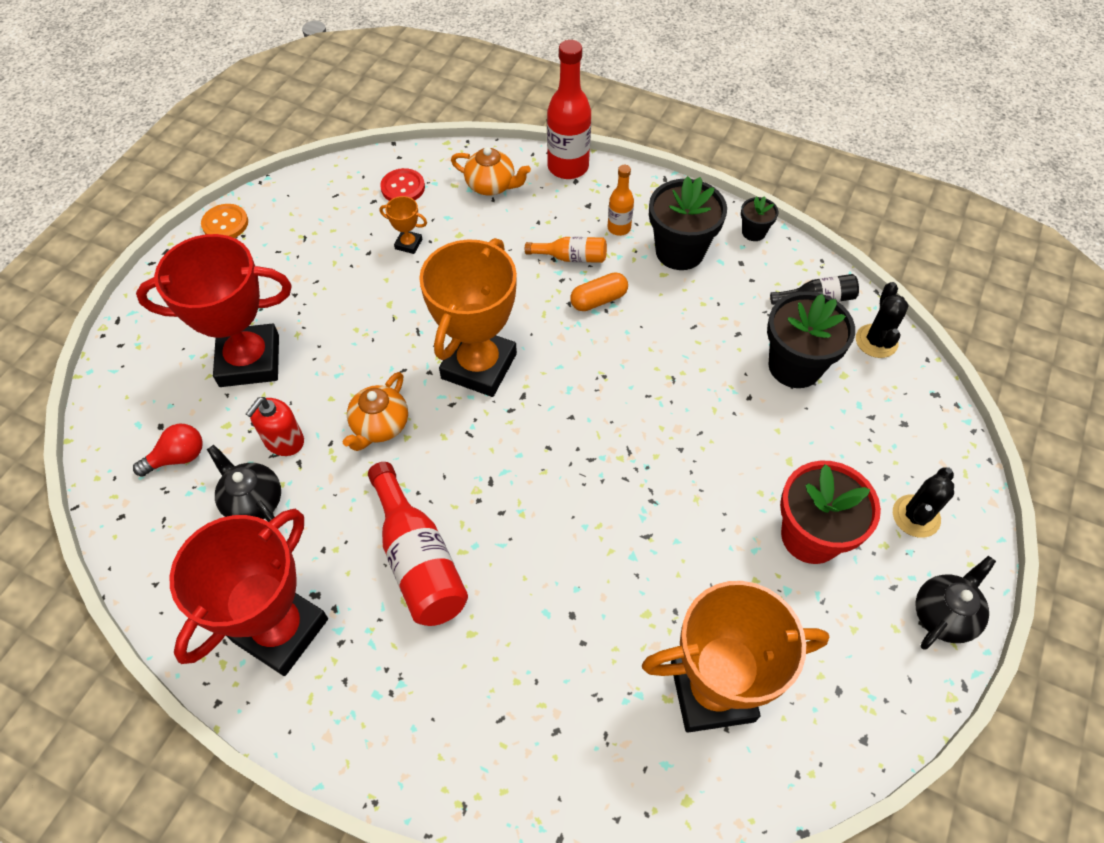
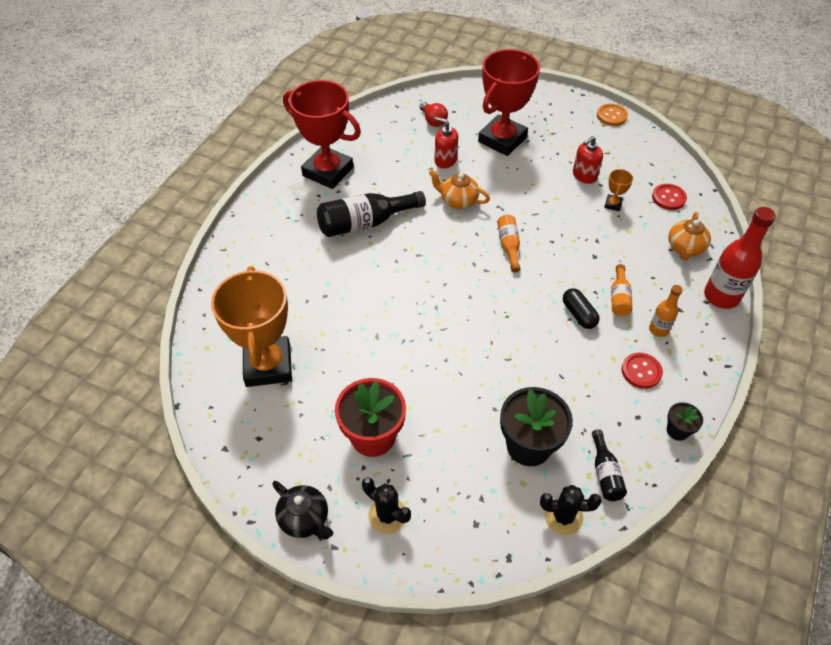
camera: 90 degrees right, 5 degrees down
(249, 360) = (502, 140): red trophy -> red trophy turned 45 degrees clockwise
(253, 501) = (405, 152): black teapot -> none
(348, 268) = (584, 176): none -> red soap dispenser
(418, 559) = (366, 223): red bottle -> black bottle
(479, 366) = (509, 246): orange trophy -> orange bottle
(598, 300) = (579, 314): orange capsule -> black capsule
(679, 251) = (641, 371): black flower pot -> red button

